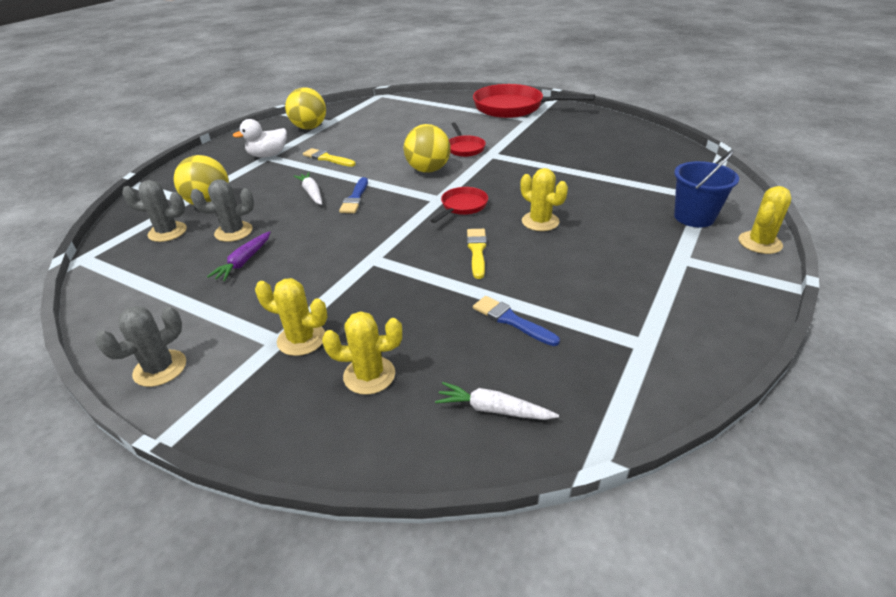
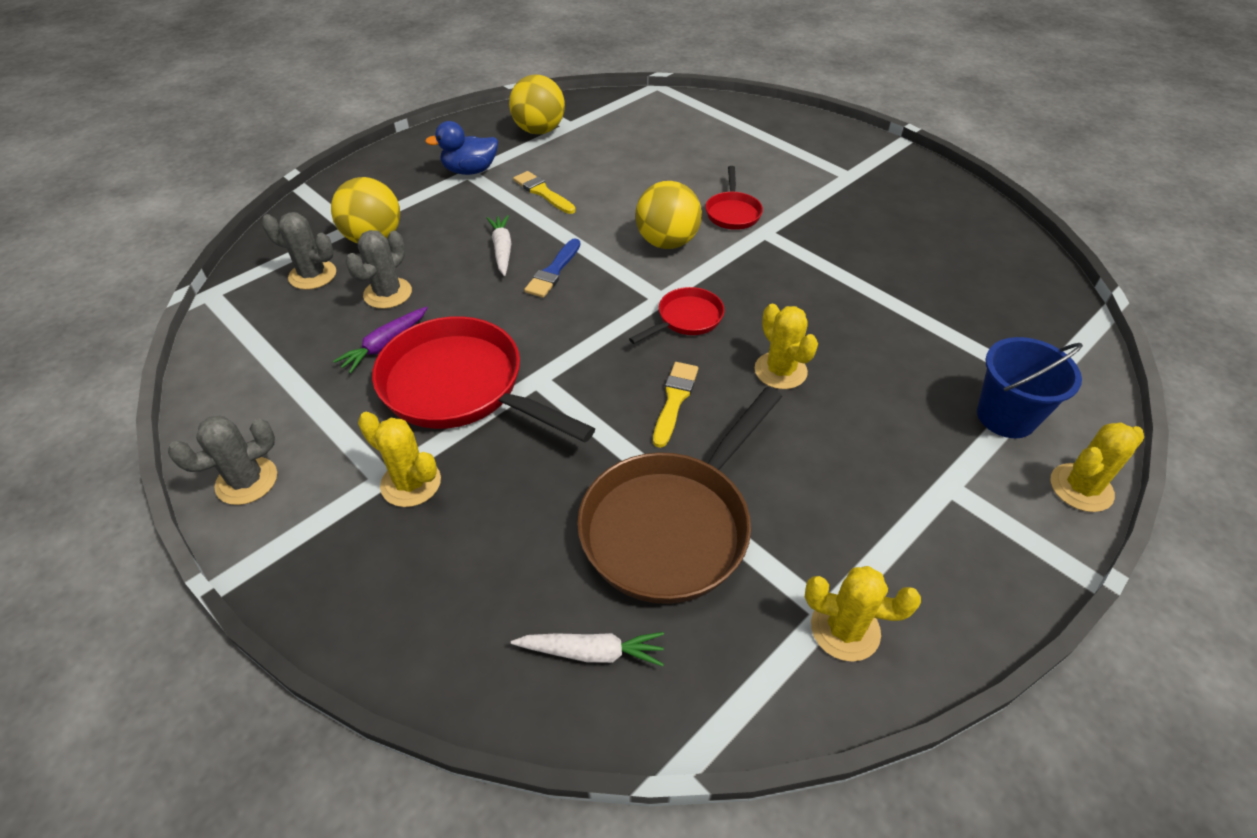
camera: 15 degrees right, 10 degrees up
(233, 232) = (388, 293): grey cactus -> grey cactus turned 60 degrees counterclockwise
(268, 155) = (470, 171): white duck -> blue duck
(369, 375) = (468, 559): yellow cactus -> yellow cactus (845, 629)
(493, 409) = (592, 652): white carrot -> white carrot turned 150 degrees clockwise
(512, 320) = (671, 526): blue brush -> brown pan
(513, 108) = (835, 148): red pan -> red pan (460, 387)

